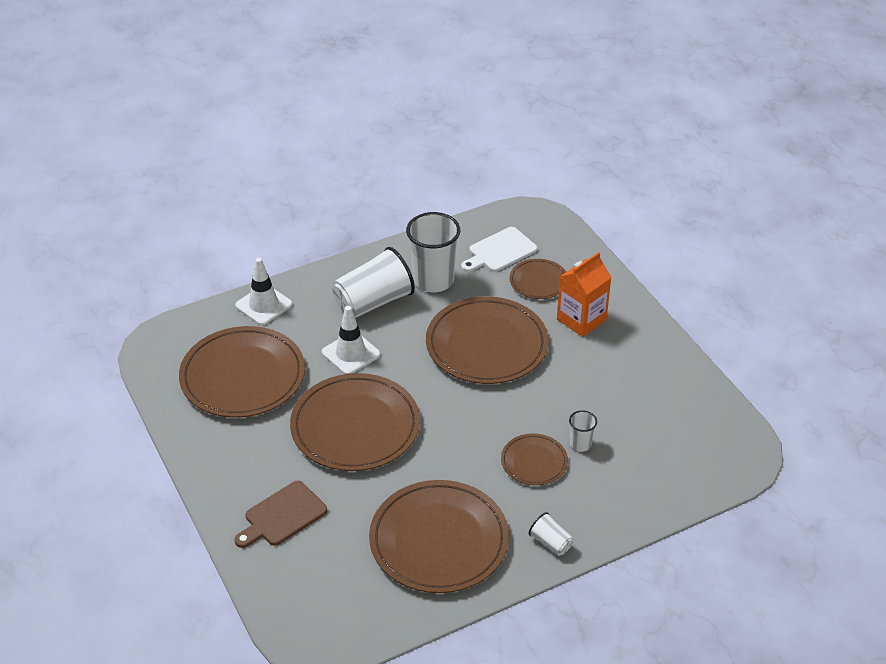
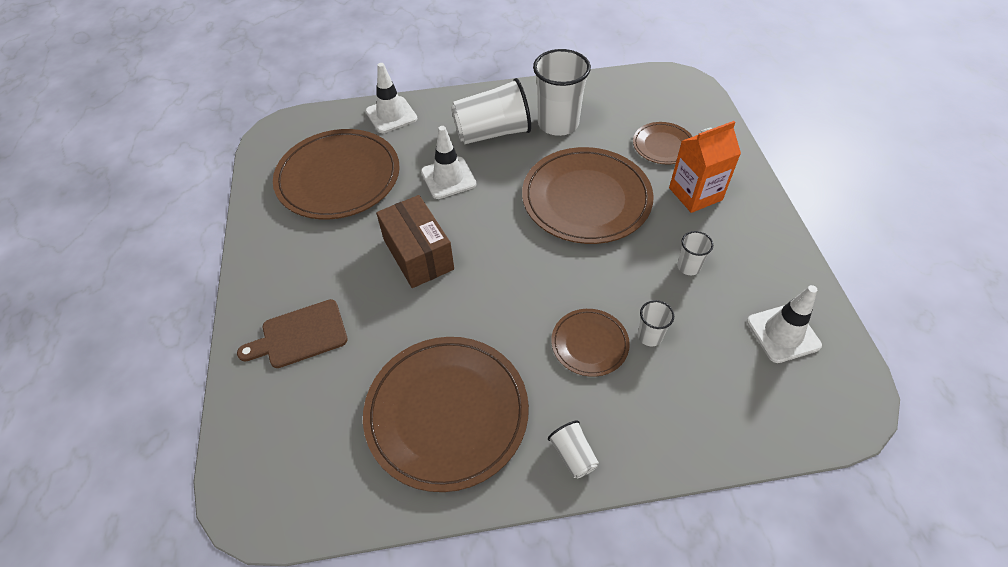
camera: 20 degrees right, 10 degrees up
(355, 426) = (418, 254): brown plate -> brown box
(500, 251) = (634, 109): white cutting board -> none
(594, 382) = (688, 266): none -> white cup
(684, 417) = (783, 333): none -> white traffic cone

